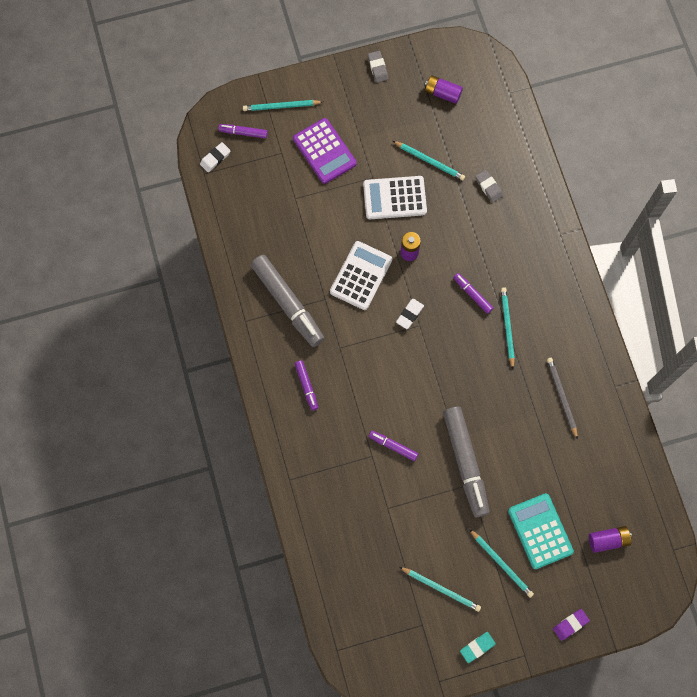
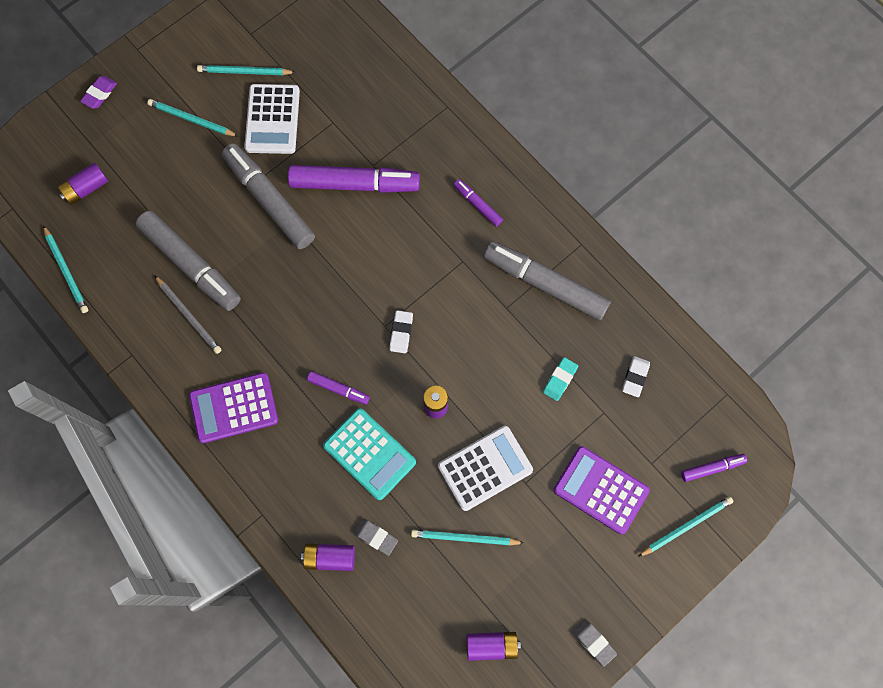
camera: 155 degrees right, 0 degrees up
(215, 158) = (725, 418): white eraser -> white eraser (635, 377)
(361, 276) = (478, 353): white calculator -> white calculator (272, 119)
(393, 446) = (354, 184): purple marker -> purple marker, size x2.10
(477, 647) = (187, 37): turquoise eraser -> turquoise eraser (560, 380)
(507, 327) = (282, 368): turquoise pencil -> turquoise pencil (66, 271)
(524, 188) = (330, 557): none -> purple battery
(540, 531) = (162, 167): turquoise calculator -> turquoise calculator (369, 454)
(546, 437) = (191, 265): none -> grey marker
(553, 314) = (234, 408): none -> purple calculator

